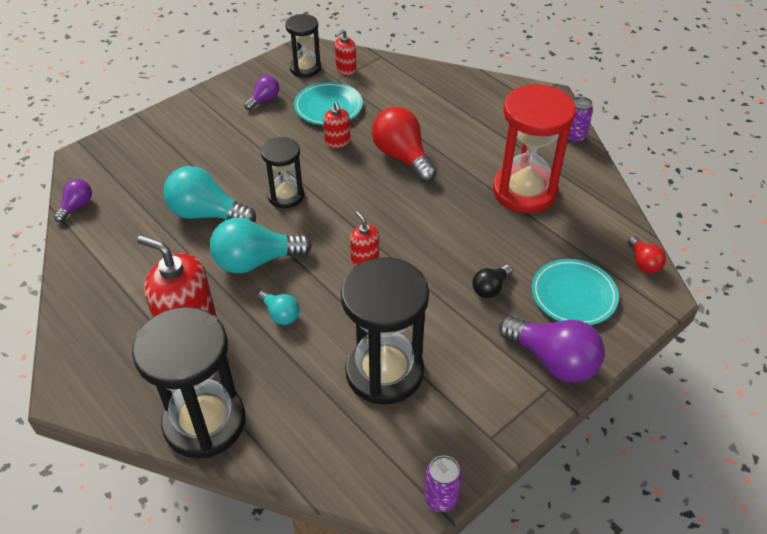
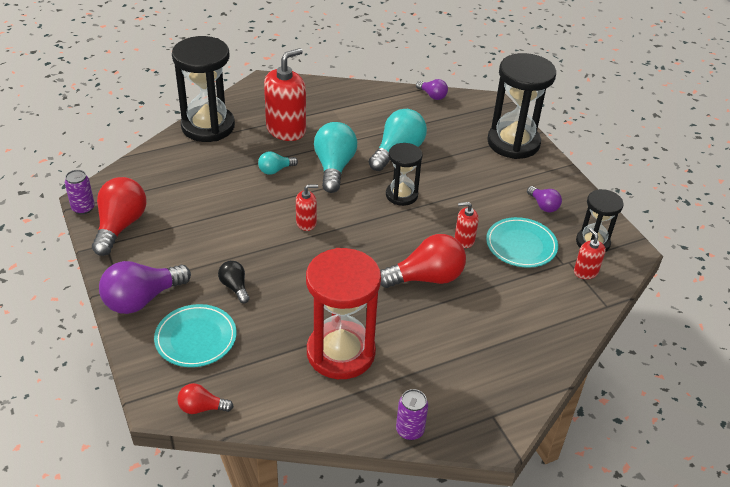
camera: 105 degrees right, 5 degrees down
(384, 372) = (193, 207): black hourglass -> black hourglass (513, 143)
(453, 436) = (120, 226): none -> red light bulb

